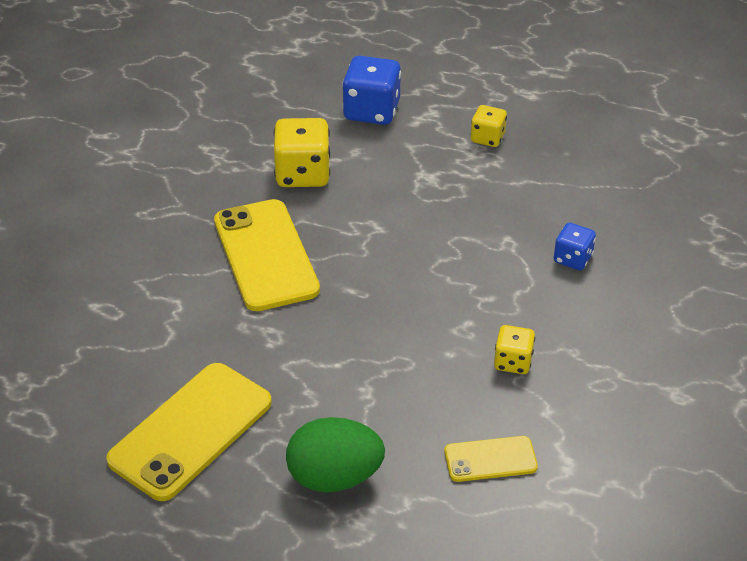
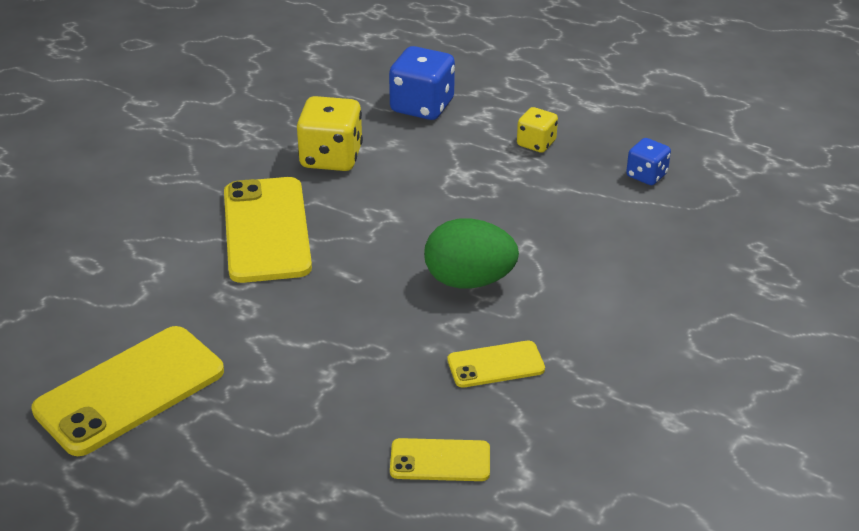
camera: 10 degrees right, 5 degrees down
(334, 477) = (265, 456): green egg -> green egg (469, 281)
(513, 362) = (495, 365): yellow dice -> yellow phone
(572, 259) = (593, 270): blue dice -> blue dice (646, 175)

